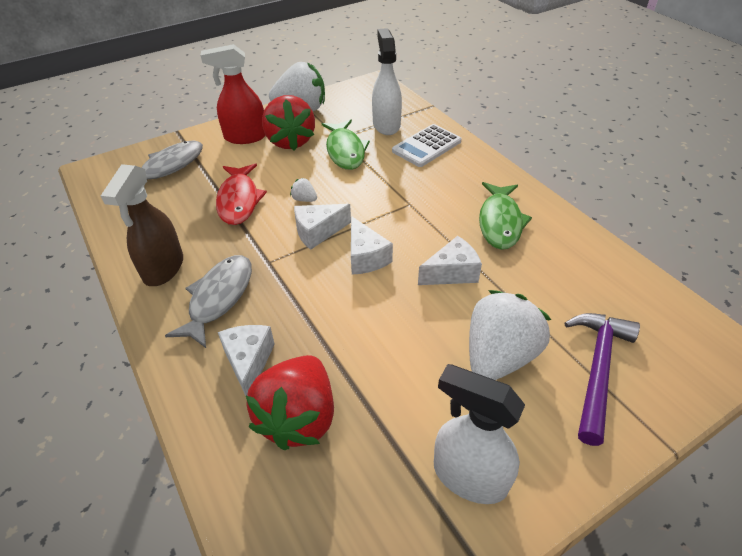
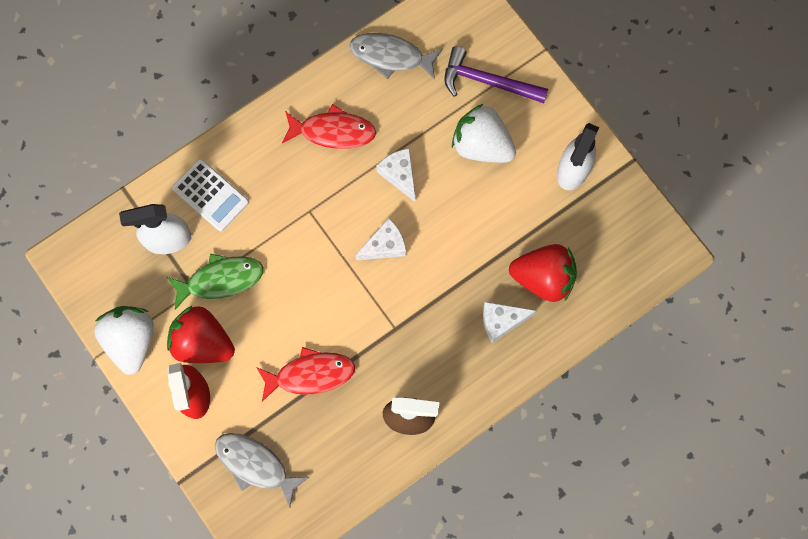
camera: 95 degrees left, 30 degrees up
(219, 298) = (440, 360): grey fish -> grey fish (391, 56)
(290, 141) = (202, 342): red strawberry -> red strawberry turned 135 degrees counterclockwise
(304, 199) = (306, 310): white strawberry -> none
(318, 232) = (354, 291): white cheese -> none
(500, 222) = (333, 131): green fish -> red fish

